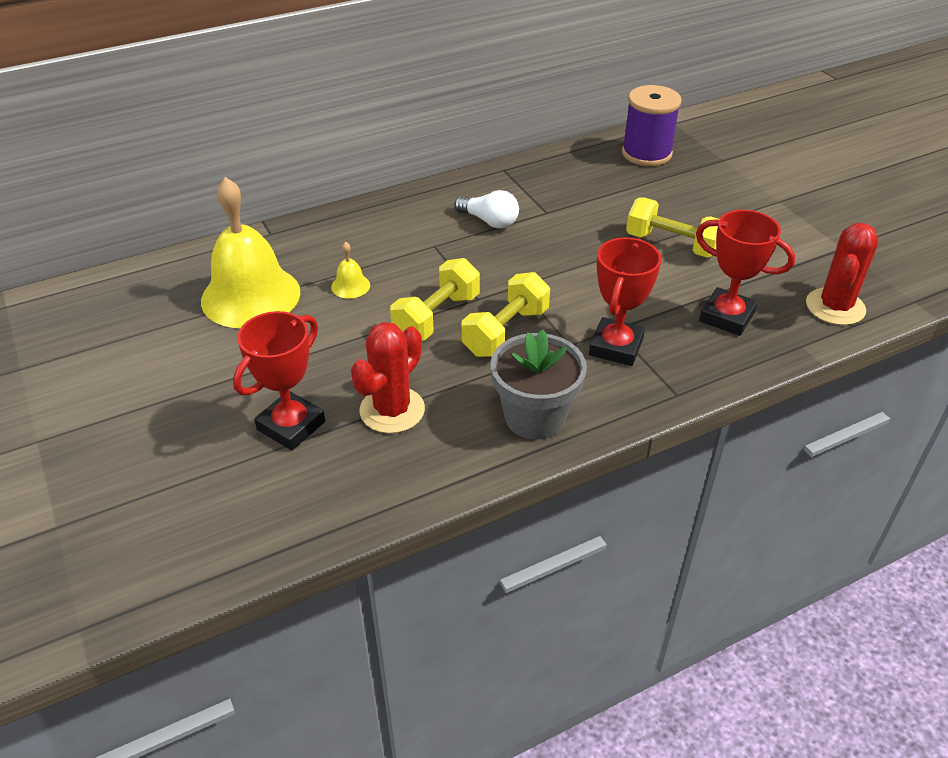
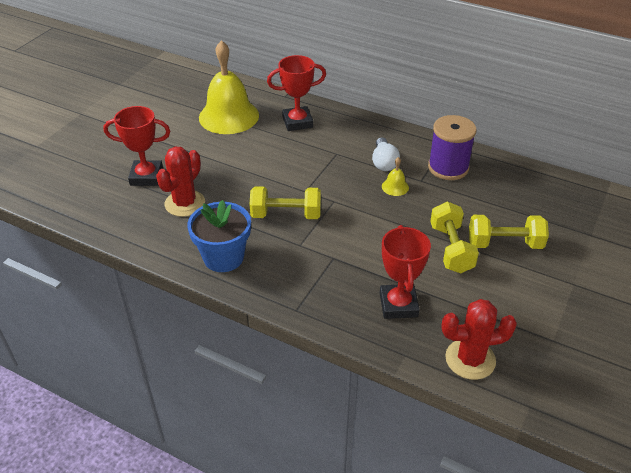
camera: 55 degrees right, 0 degrees up
(350, 286) = (269, 142): yellow bell -> yellow bell (395, 187)
(392, 410) = (185, 203): red cactus -> red cactus turned 60 degrees counterclockwise
(436, 317) = (273, 184): yellow dumbbell -> yellow dumbbell (504, 243)
(535, 417) = (223, 257): grey flower pot -> blue flower pot
(616, 347) = (316, 265): red trophy -> red trophy (297, 122)
(646, 153) = (547, 195): purple spool -> purple spool (448, 167)

